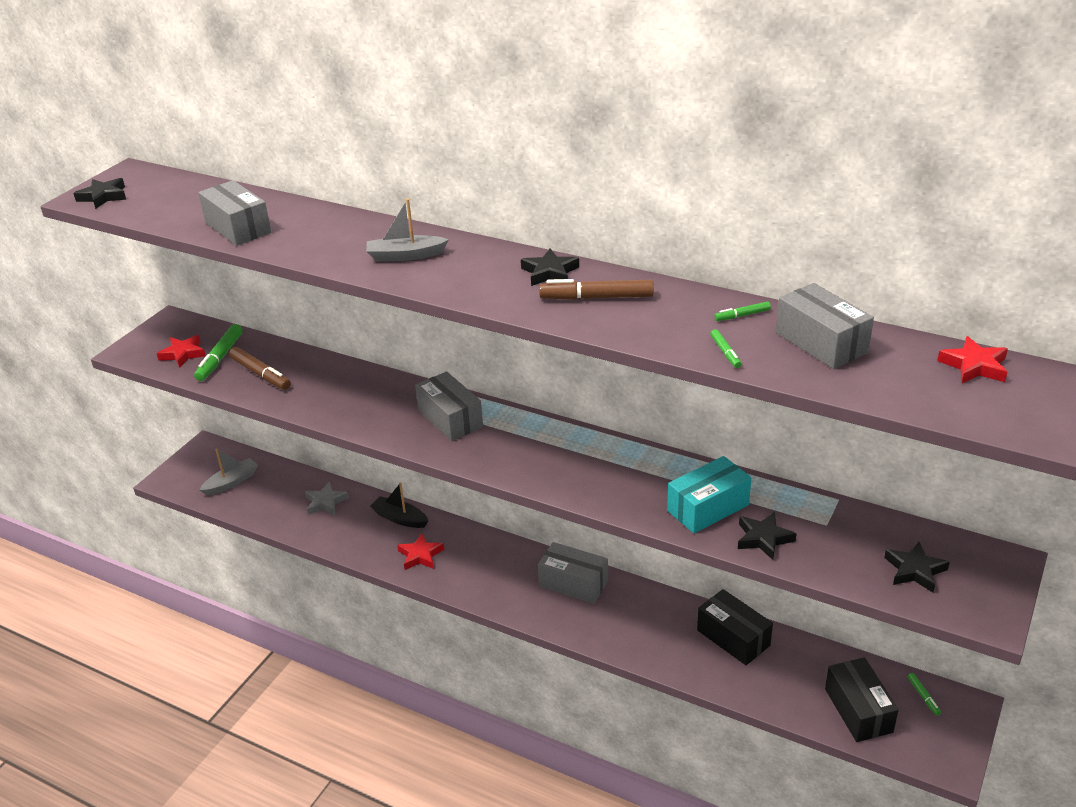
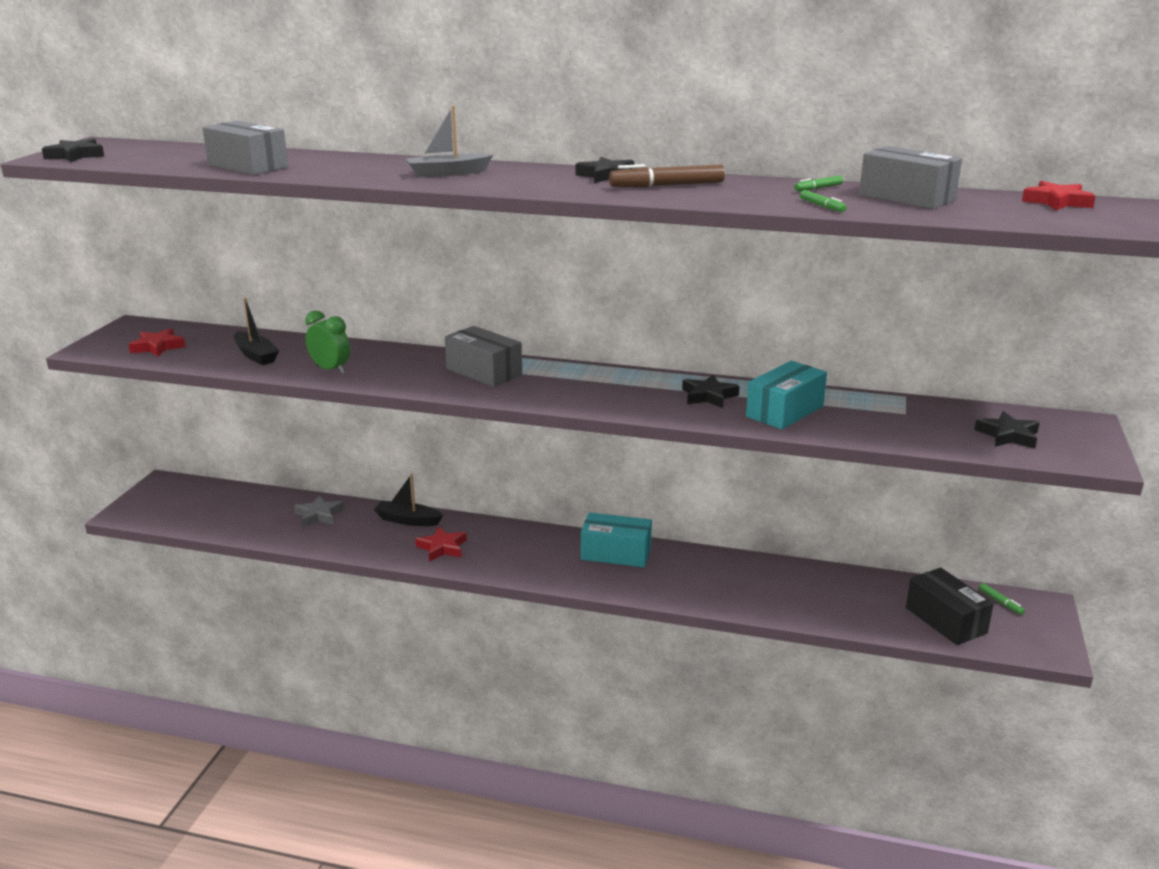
camera: 15 degrees left, 10 degrees down
(220, 358) = (203, 347): green marker -> none
(231, 482) = (203, 508): grey boat -> none
(260, 374) = (256, 355): brown marker -> black boat
(317, 401) = (330, 370): none -> green clock
(573, 583) = (616, 553): grey box -> turquoise box
(733, 638) = (797, 578): black box -> none
(763, 538) = (852, 427): black star -> black star (708, 396)

